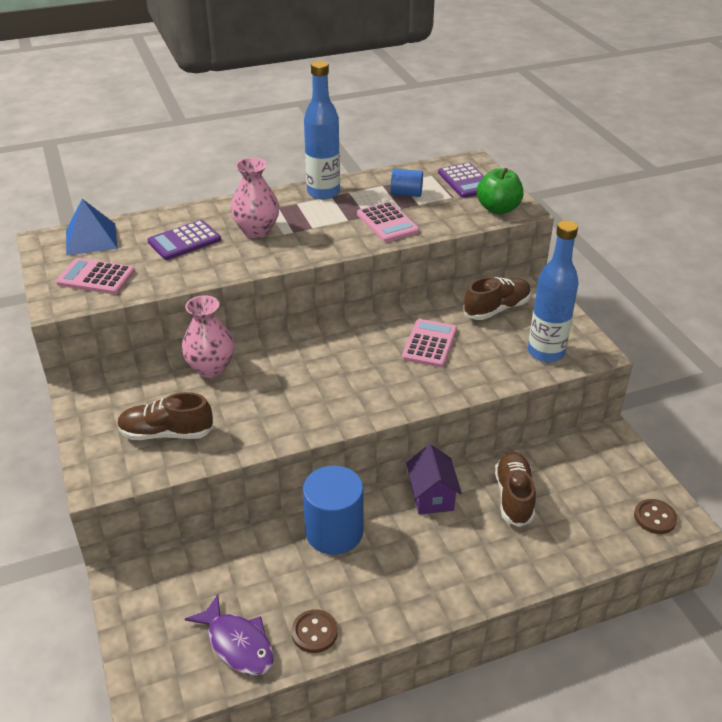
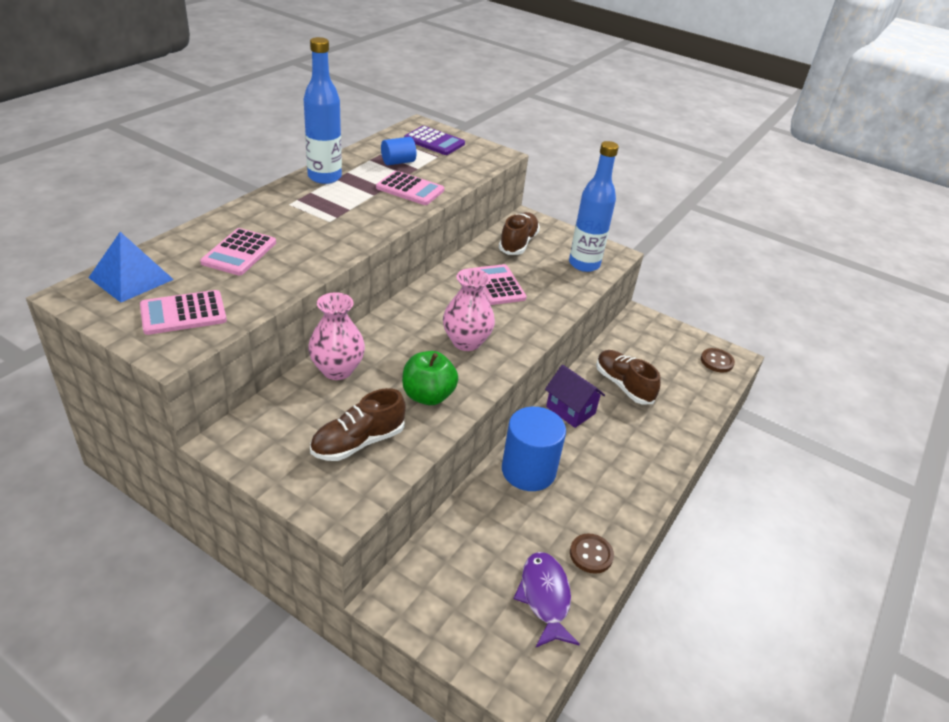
camera: 40 degrees left, 0 degrees up
(184, 241) = (239, 253): purple calculator -> pink calculator
(238, 644) = (544, 597): purple fish -> purple fish turned 105 degrees counterclockwise
(256, 231) = (301, 225): pink vase -> pink vase (466, 342)
(498, 209) = (483, 157): green apple -> green apple (428, 396)

